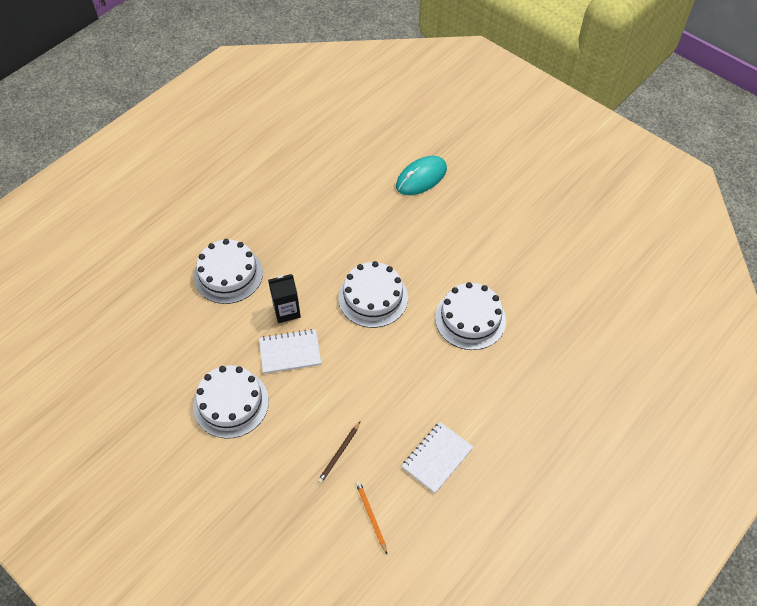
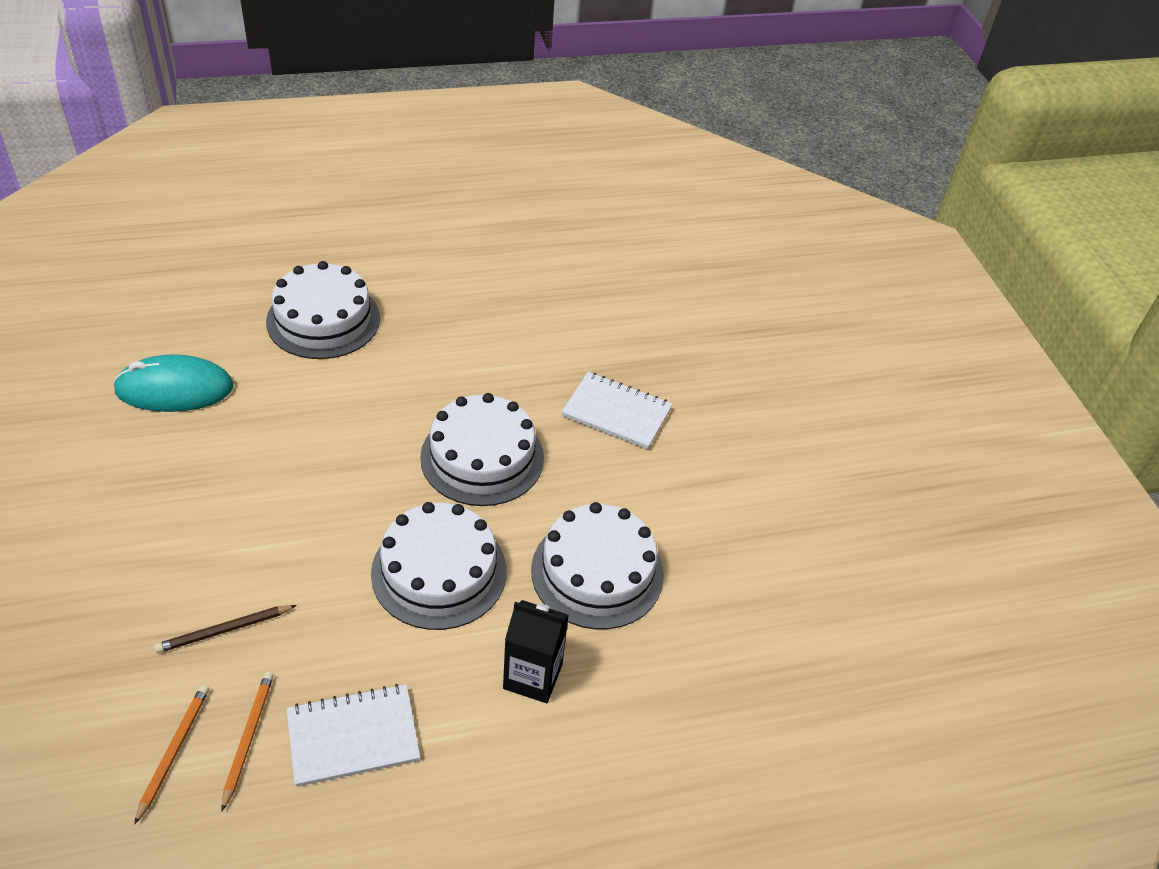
camera: 30 degrees right, 10 degrees down
(231, 403) = (160, 470): white cake -> white cake (439, 572)
(286, 311) = (350, 404): black carton -> black carton (532, 676)
(290, 352) = (300, 457): white notebook -> white notebook (616, 413)
(395, 489) = (248, 738): none -> orange pencil
(421, 178) = (700, 350): turquoise mouse -> turquoise mouse (174, 389)

